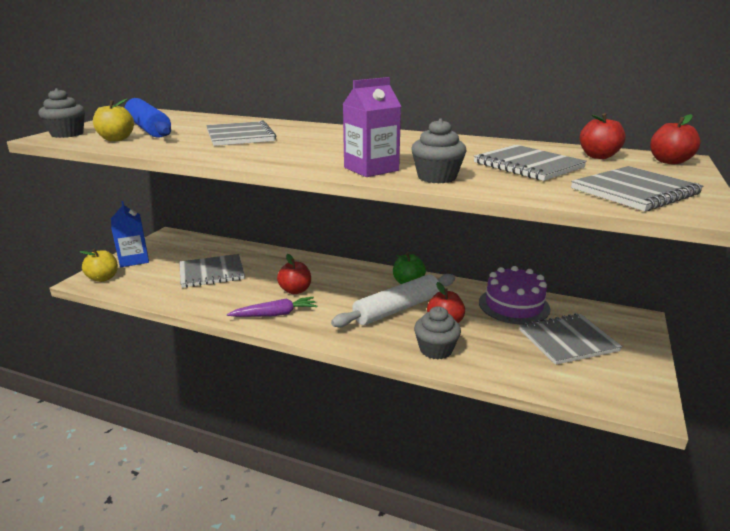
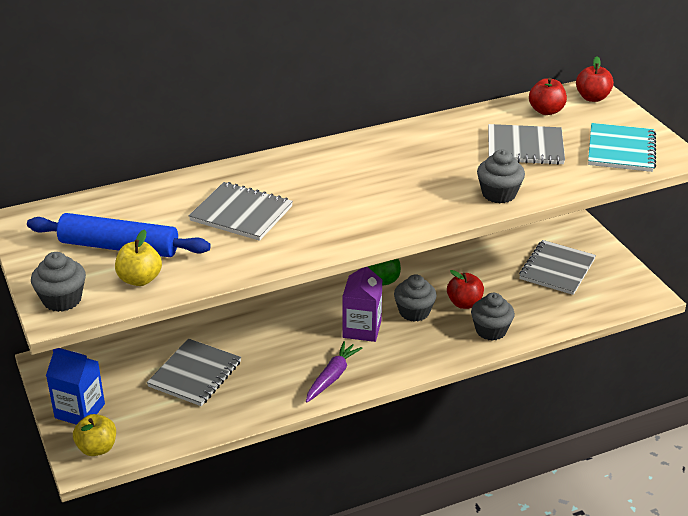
camera: 45 degrees left, 10 degrees up
(295, 290) = (307, 345): red apple -> none
(371, 169) = (441, 207): purple carton -> purple carton (362, 329)
(397, 309) = (414, 312): white rolling pin -> grey cupcake
(514, 305) = (487, 257): purple cake -> none
(635, 191) = (621, 150): grey notebook -> turquoise notebook

